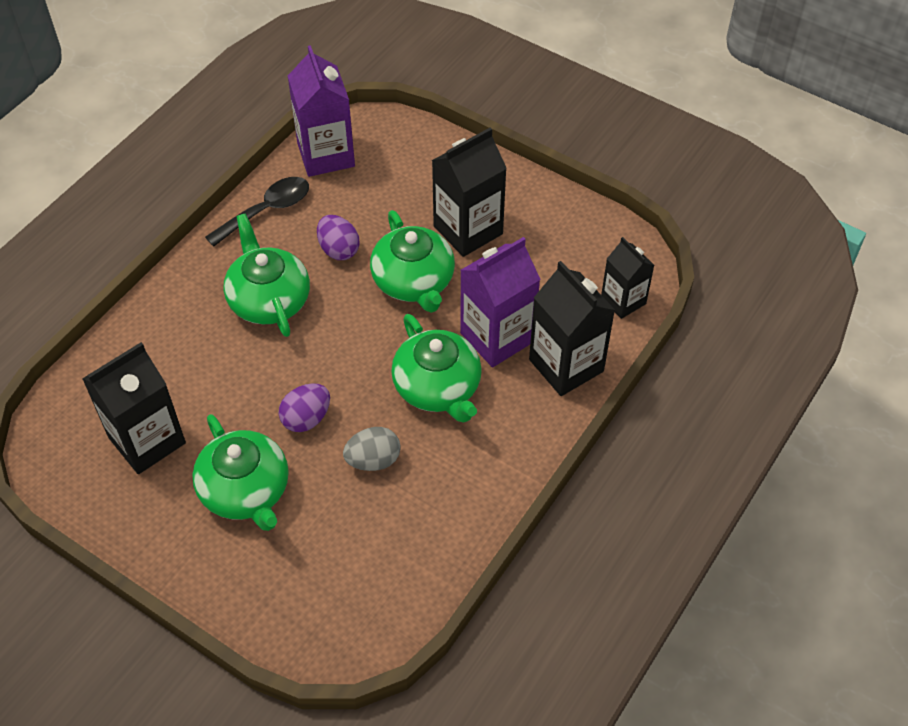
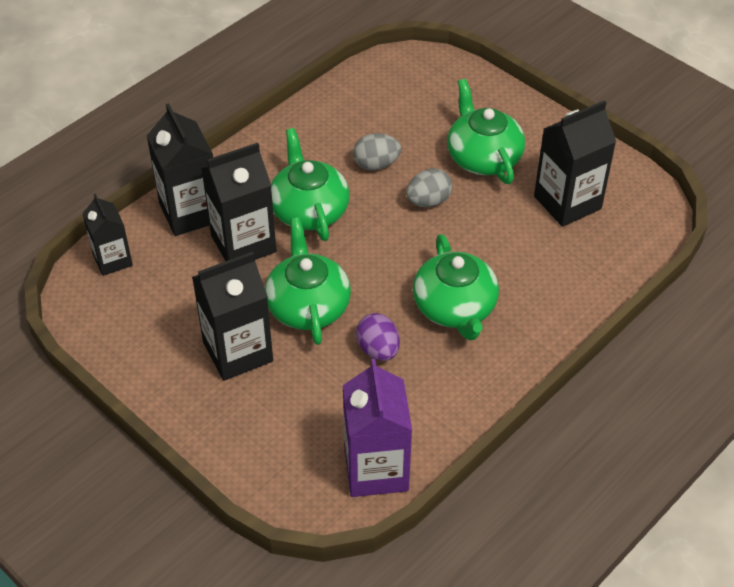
camera: 170 degrees left, 5 degrees down
(266, 211) = (451, 406): black spoon -> none
(306, 418) = (428, 201): purple egg -> grey egg
(497, 337) = (243, 244): purple carton -> black carton

